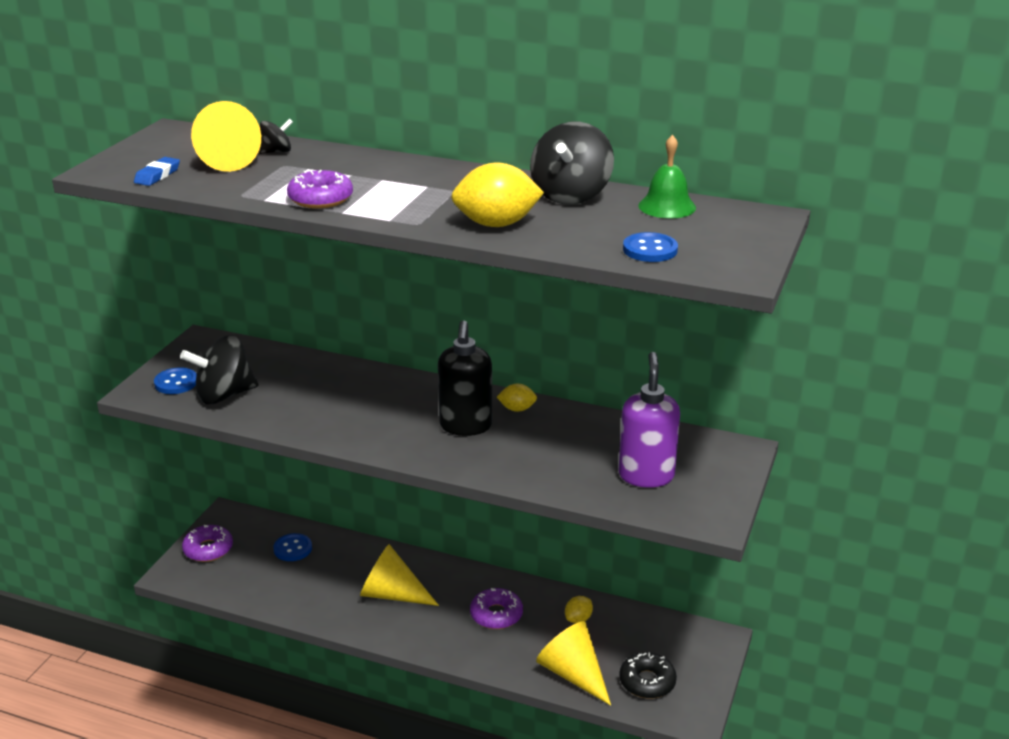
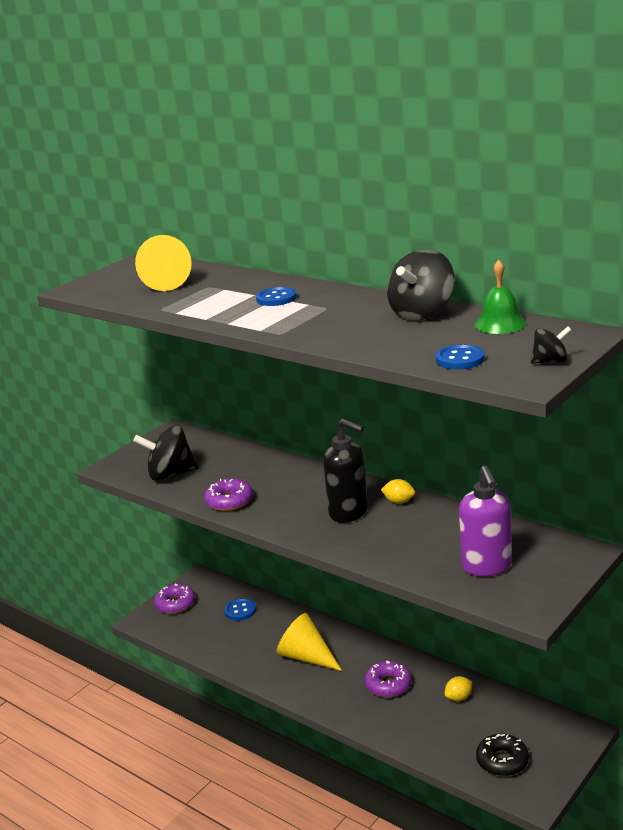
camera: 20 degrees right, 5 degrees down
(157, 175) = (110, 293): blue eraser -> none
(176, 383) = (139, 462): blue button -> blue button (276, 298)
(276, 152) = (209, 276): black spinning top -> black spinning top (550, 361)
(320, 199) = (218, 312): purple donut -> purple donut (229, 501)
(465, 426) = (349, 512): black soap dispenser -> black soap dispenser turned 75 degrees counterclockwise
(496, 224) = (343, 335): yellow lemon -> none
(573, 674) = (437, 744): yellow cone -> none
(646, 475) = (487, 566): purple soap dispenser -> purple soap dispenser turned 150 degrees clockwise

